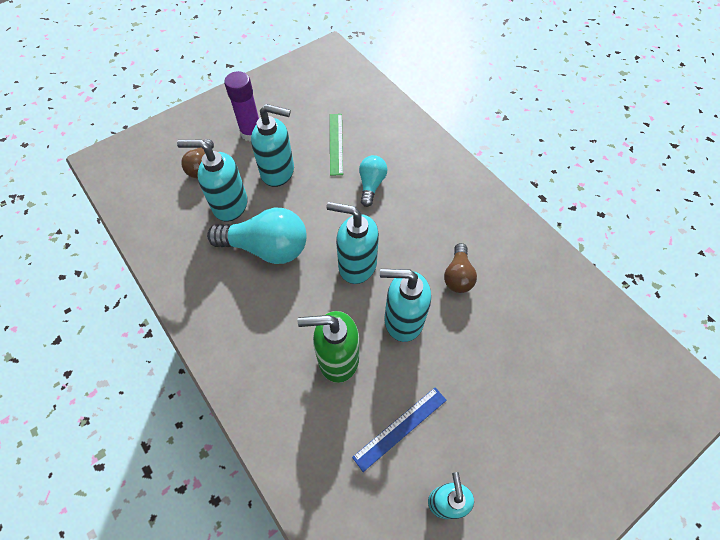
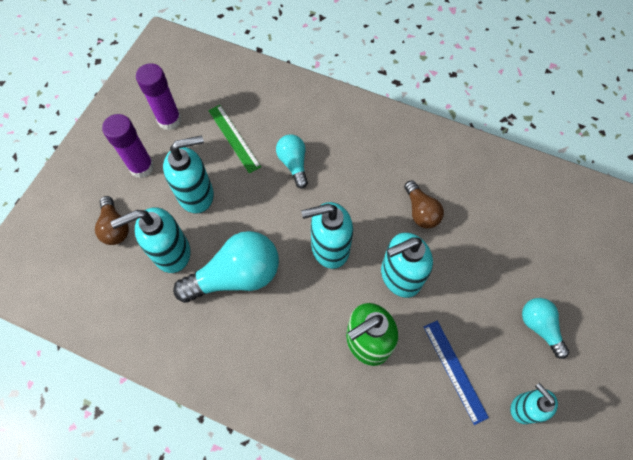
camera: 30 degrees left, 5 degrees up
(295, 108) = (169, 120): none -> purple glue stick
(400, 428) = (454, 370): blue ruler -> blue ruler turned 45 degrees counterclockwise
(509, 436) = (539, 327): none -> turquoise light bulb

